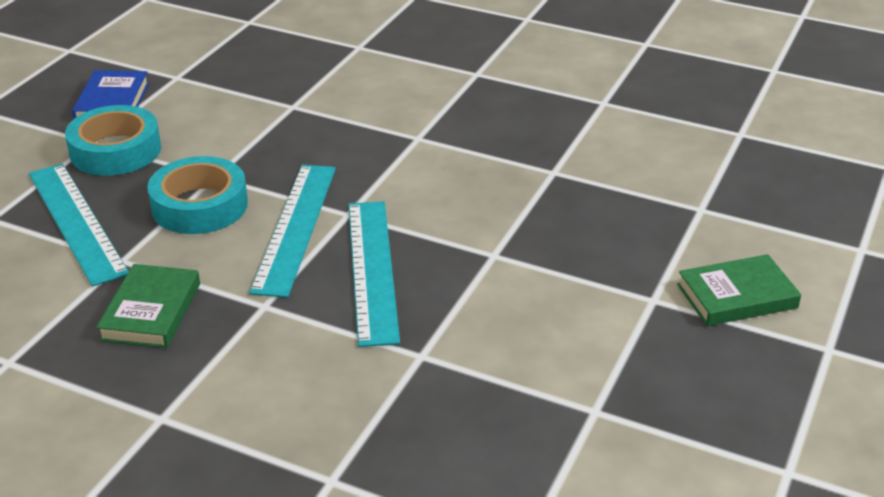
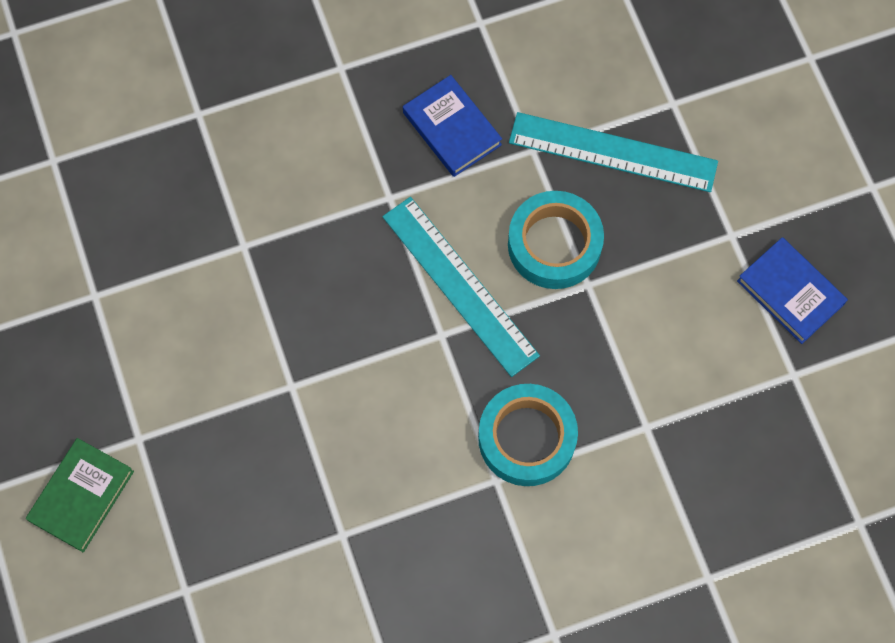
camera: 135 degrees right, 35 degrees up
(115, 150) = (699, 242): turquoise tape -> turquoise tape (527, 438)
(151, 311) = (452, 128): green book -> blue book
(372, 270) = (357, 293): turquoise ruler -> none

